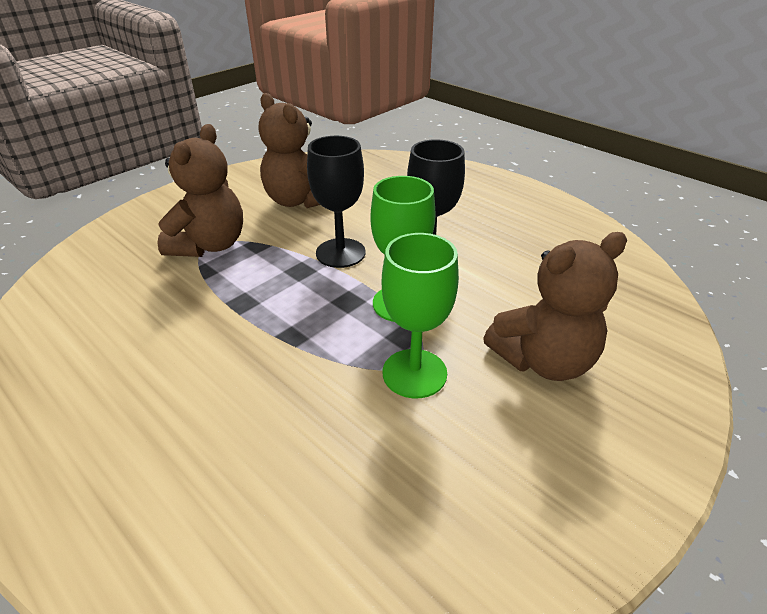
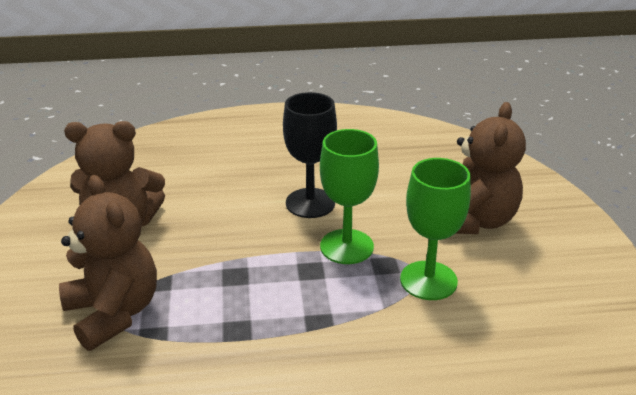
camera: 50 degrees left, 5 degrees down
(340, 253) = (241, 242): black goblet -> none

